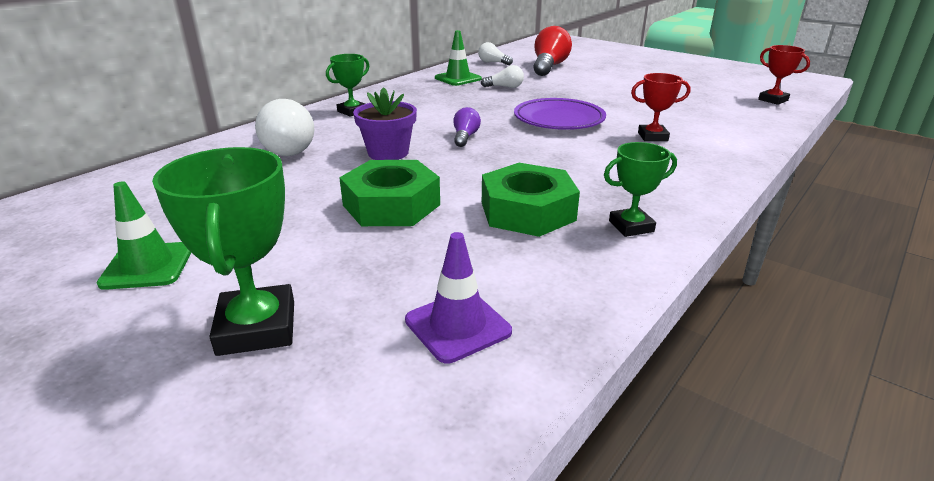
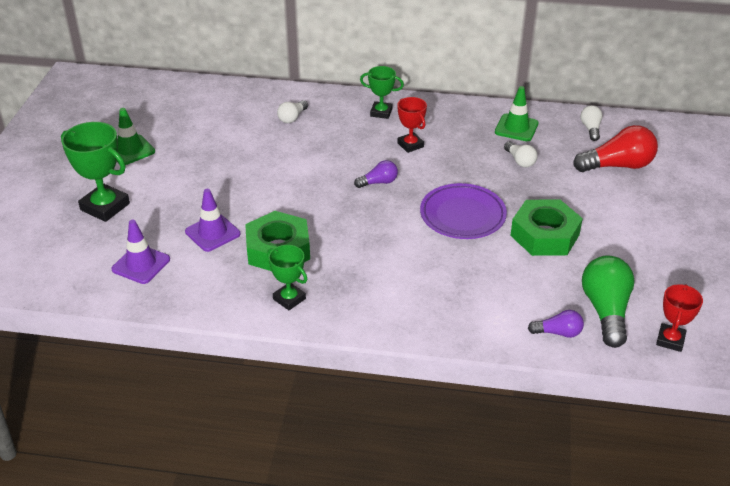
camera: 60 degrees right, 10 degrees up
(257, 328) = (105, 207): green trophy -> green trophy turned 75 degrees clockwise
(285, 147) = (292, 118): white light bulb -> white light bulb, size x0.53
(388, 153) = (320, 161): purple flower pot -> none
(391, 205) = (246, 194): green nut -> green nut (544, 235)
(445, 245) = (212, 233): none -> purple traffic cone
(652, 137) = (470, 276): red trophy -> red trophy (410, 145)
(728, 108) = (606, 311): none -> green light bulb
(751, 127) = (558, 333): none -> purple light bulb

